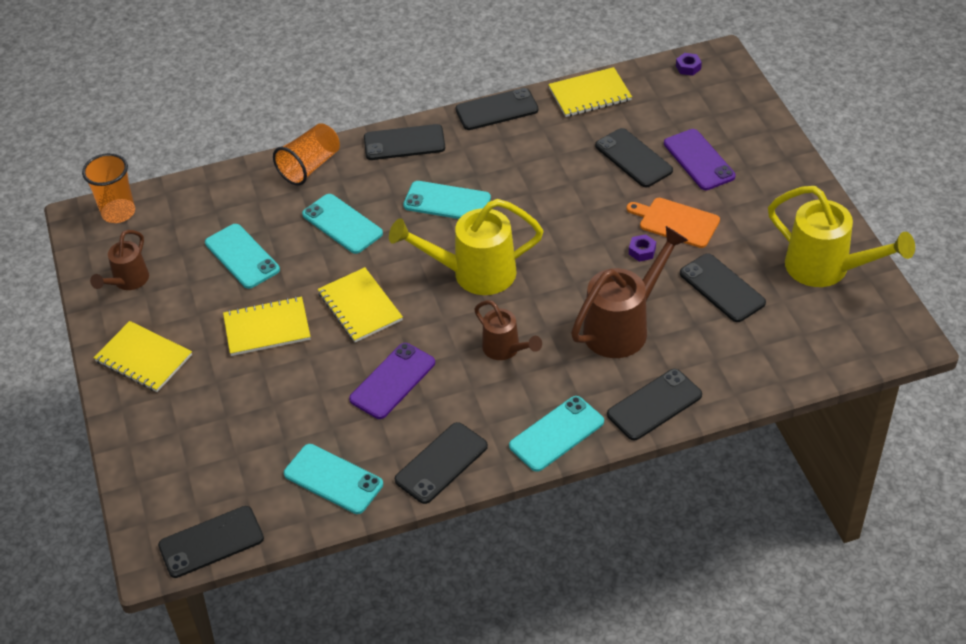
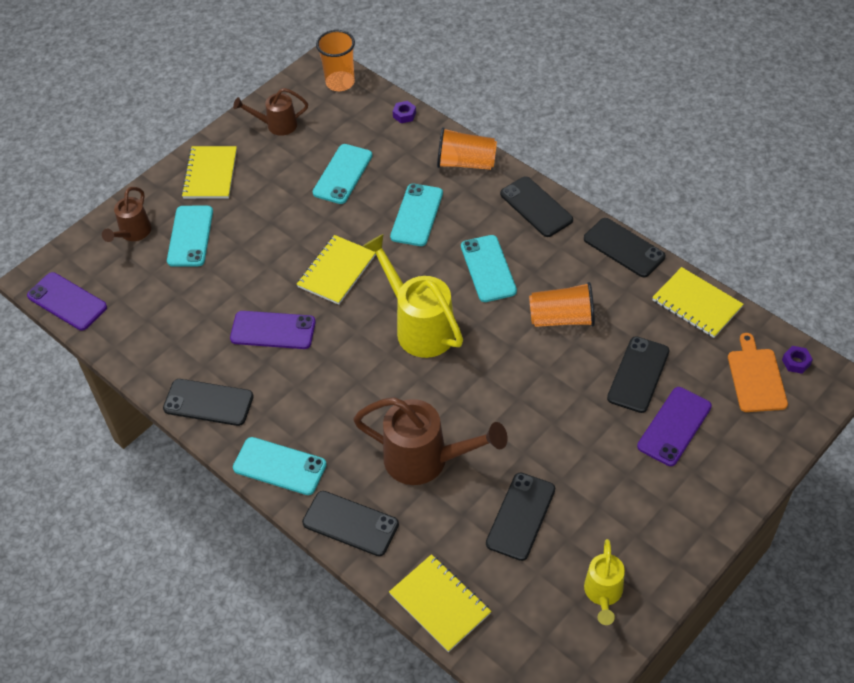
camera: 60 degrees right, 5 degrees up
(211, 542) = (67, 301): black phone -> purple phone
(267, 328) = (280, 227): yellow notebook -> yellow notebook (439, 604)
(333, 479) = (158, 342): turquoise phone -> turquoise phone (190, 236)
(505, 349) = (349, 388): brown watering can -> brown watering can (133, 233)
(540, 178) = (562, 318): none -> orange cup
(642, 251) = (525, 434): purple nut -> purple nut (404, 115)
(676, 222) = (579, 444): orange cutting board -> orange cutting board (756, 377)
(826, 269) = (603, 594): yellow watering can -> yellow watering can, size x0.58

